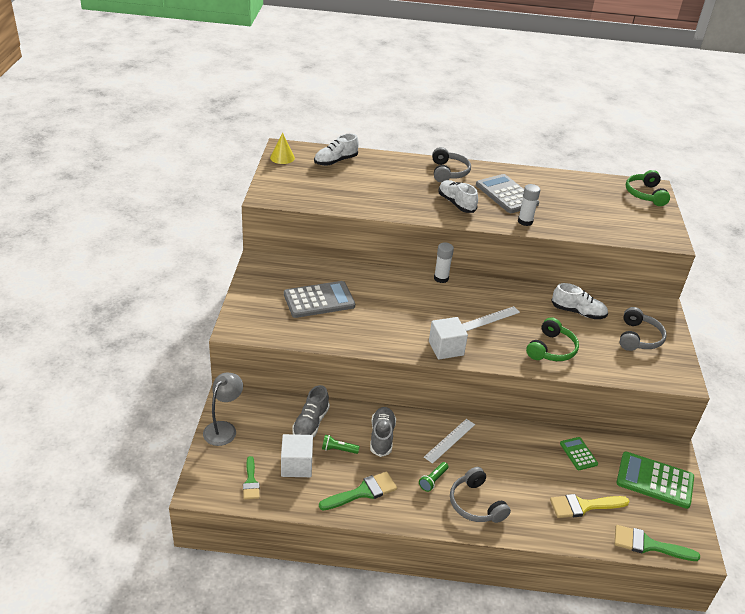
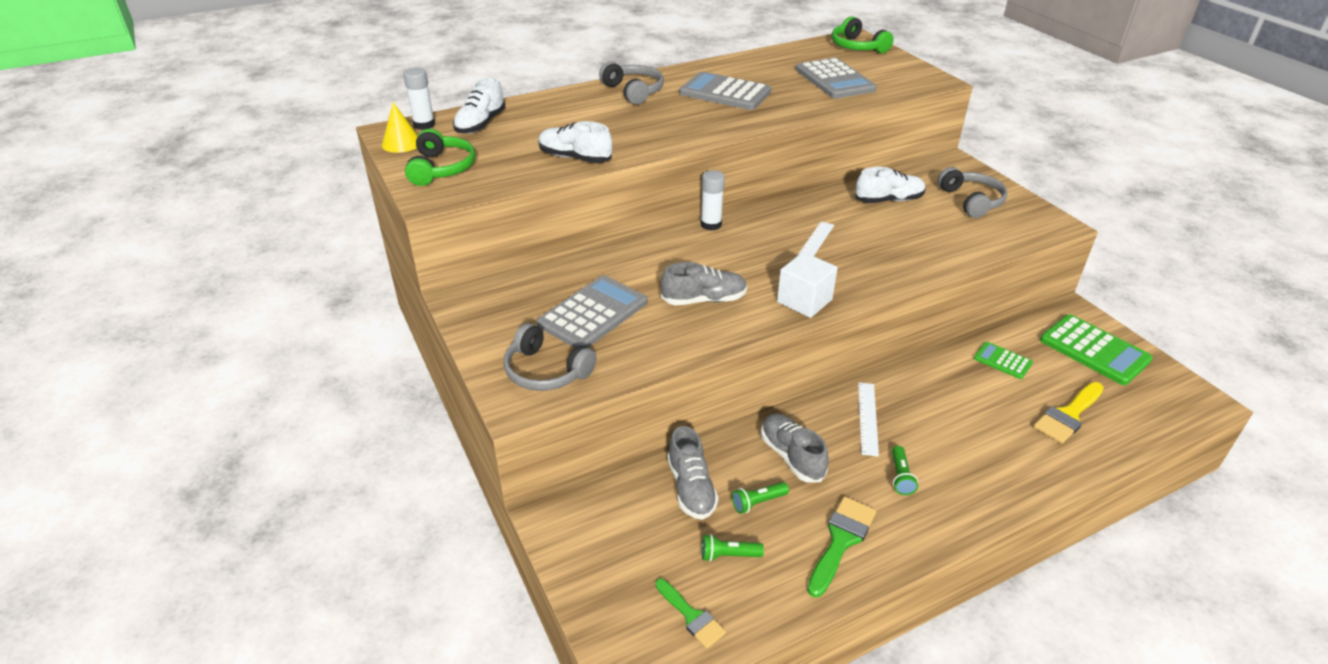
camera: 30 degrees left, 0 degrees up
(224, 428) = (582, 561): grey lamp -> none
(296, 465) = (728, 555): white cube -> green flashlight
(387, 321) = (704, 300): none -> grey shoe
(456, 203) = (682, 120): white shoe -> white shoe (575, 158)
(475, 504) = (972, 478): grey headphones -> grey headphones (546, 371)
(525, 221) = (778, 112): white glue stick -> white glue stick (424, 125)
(551, 349) = (909, 250): green headphones -> green headphones (442, 168)
(594, 213) = (834, 80): none -> grey calculator
(648, 545) = (1165, 422): green brush -> none
(654, 480) = (1094, 350): green calculator -> green calculator turned 120 degrees counterclockwise

